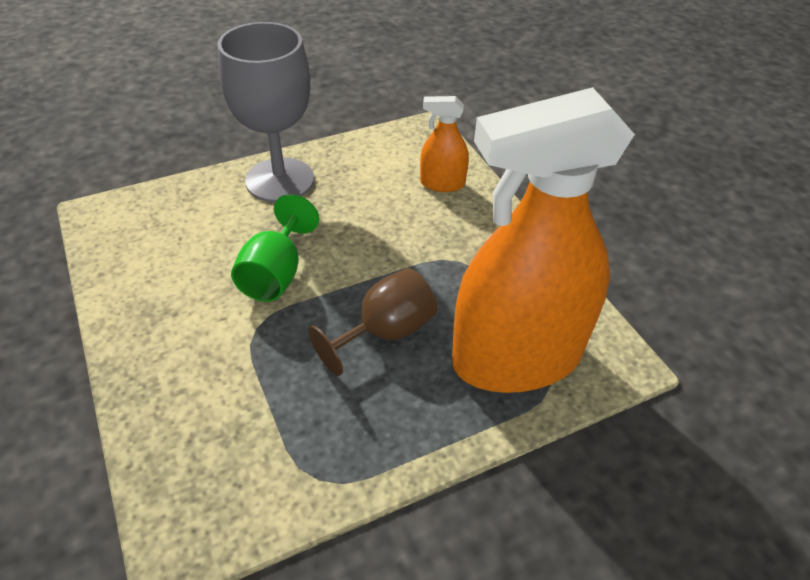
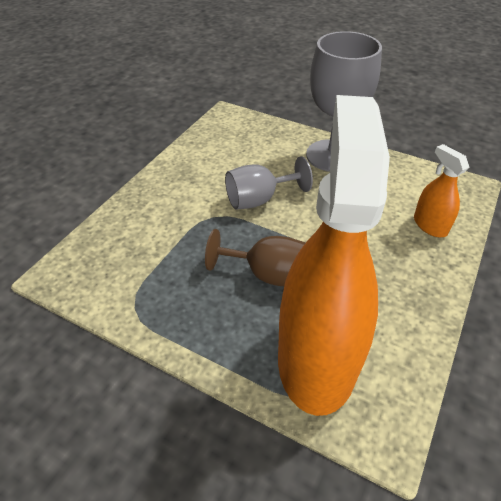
camera: 55 degrees right, 0 degrees up
(276, 274) = (259, 199): green goblet -> grey goblet
(516, 358) = (316, 359): orange spray bottle -> orange spray bottle turned 60 degrees clockwise

